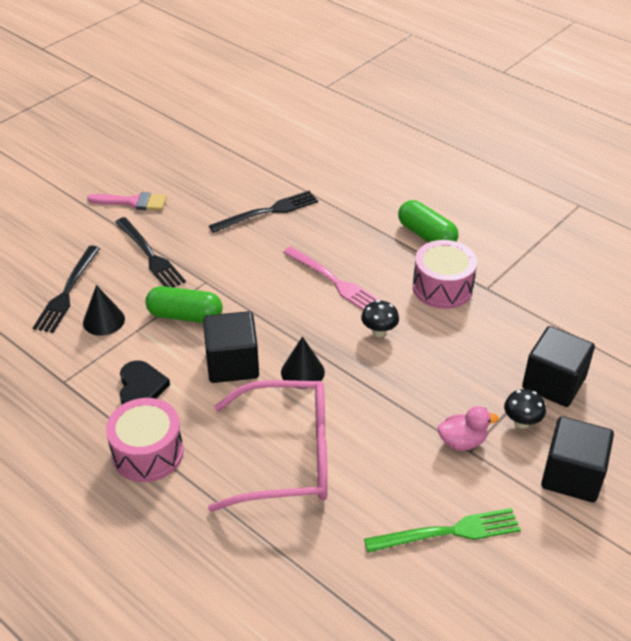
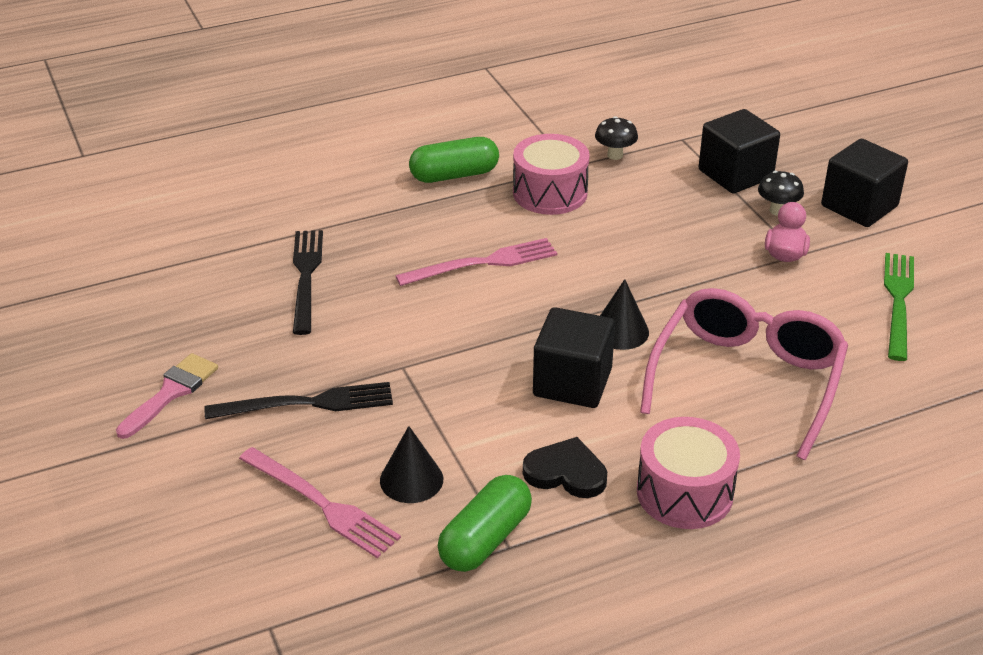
camera: 65 degrees left, 5 degrees down
(67, 291) = (321, 504): black fork -> pink fork
(185, 316) = (456, 400): green capsule -> green capsule (485, 539)
(379, 332) = (591, 257): black mushroom -> black mushroom (615, 155)

